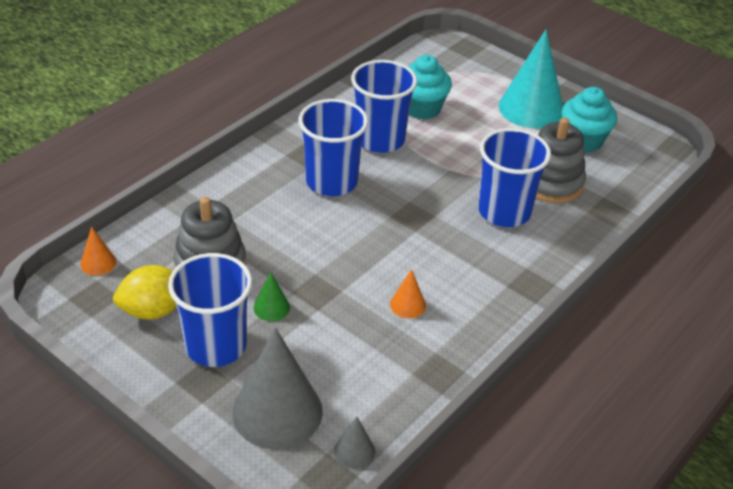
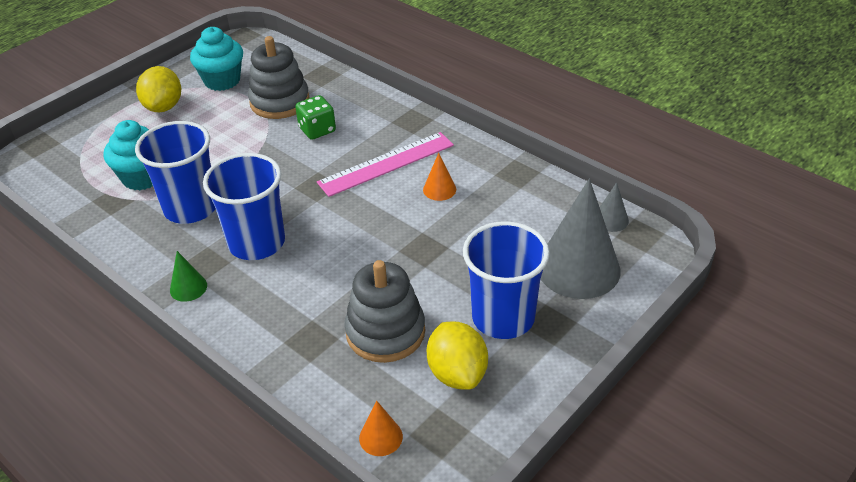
camera: 85 degrees left, 0 degrees up
(271, 307) = (448, 279): green cone -> green cone (188, 287)
(449, 264) = (386, 164): none -> pink ruler
(504, 212) = (317, 130): blue cup -> green dice
(531, 108) = (164, 107): turquoise cone -> yellow lemon

